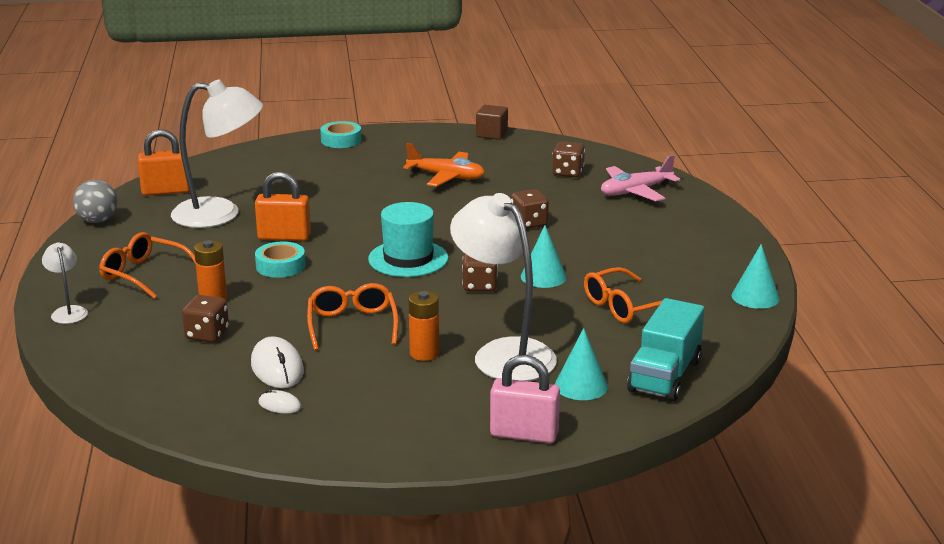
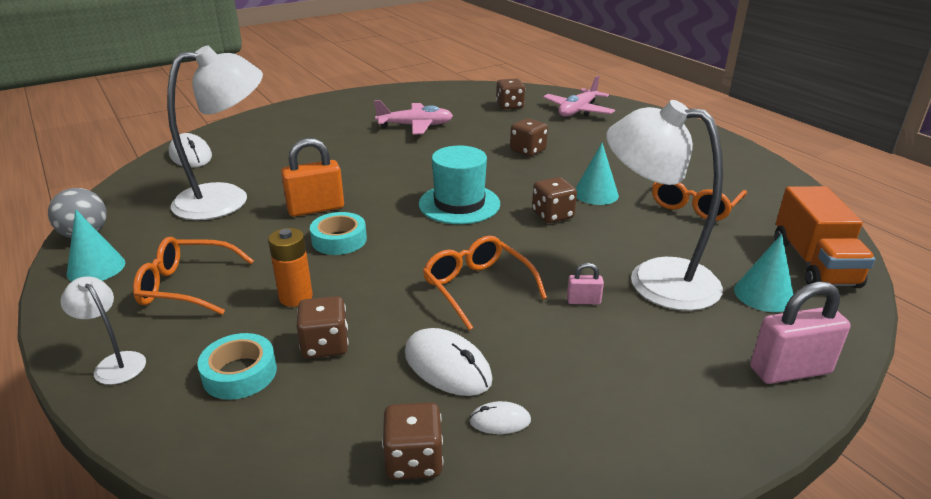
camera: 25 degrees left, 5 degrees up
(166, 191) = (148, 188): orange padlock -> none
(206, 409) = (414, 460): none -> brown dice
(220, 168) = (191, 155): none -> white mouse
(341, 140) = (291, 112): turquoise tape -> turquoise tape (239, 373)
(424, 353) = (583, 301): orange battery -> pink padlock
(446, 177) = (415, 126): orange plane -> pink plane
(491, 134) = (416, 88): brown cube -> none
(664, 376) = (814, 263): turquoise truck -> orange truck
(755, 297) = (774, 174): turquoise cone -> turquoise cone (96, 268)

